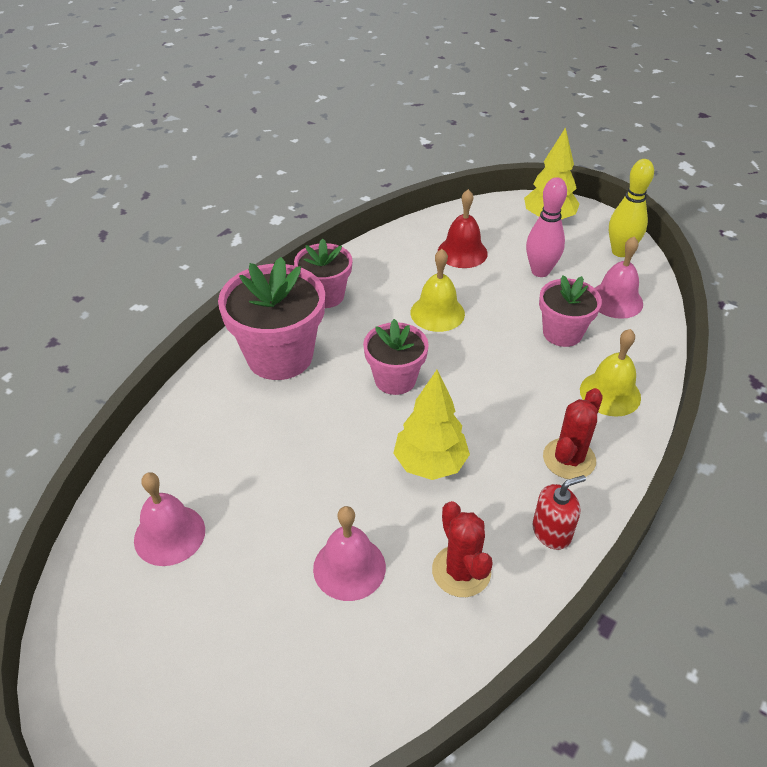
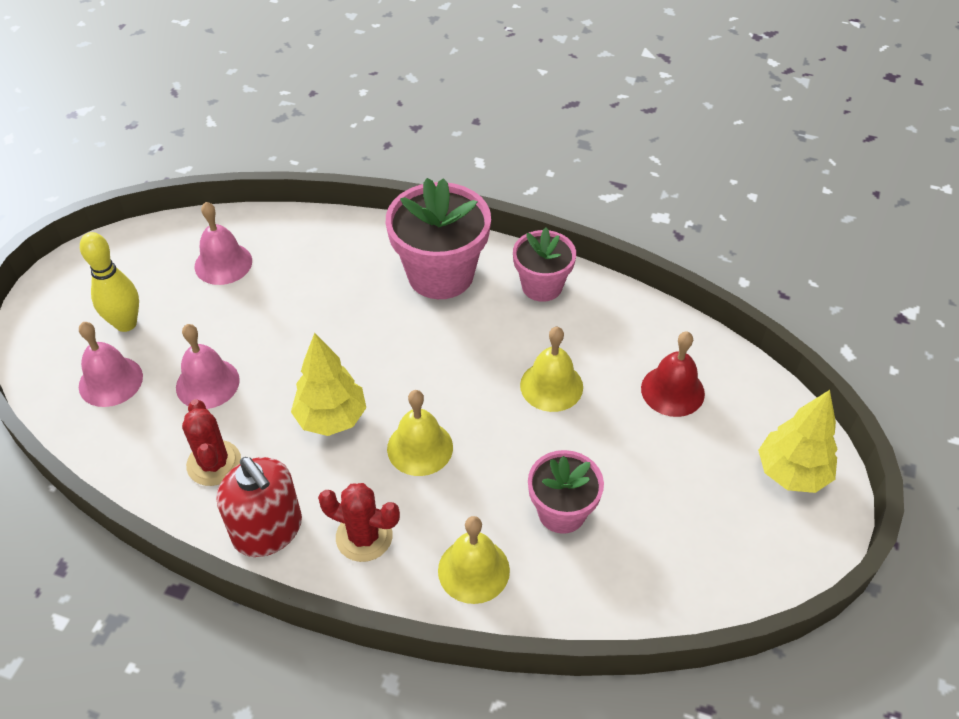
camera: 75 degrees right, 5 degrees up
(395, 379) = (436, 369): pink flower pot -> none
(461, 571) = (214, 463): red cactus -> red cactus turned 75 degrees counterclockwise
(480, 405) = (420, 447): none -> yellow bell
(540, 271) = (671, 476): pink bowling pin -> none
(551, 532) = (268, 530): red soap dispenser -> red soap dispenser, size x1.63
(615, 300) = (648, 566): pink bell -> pink bell (110, 381)
(620, 252) = (758, 566): yellow bowling pin -> yellow bowling pin (126, 323)

